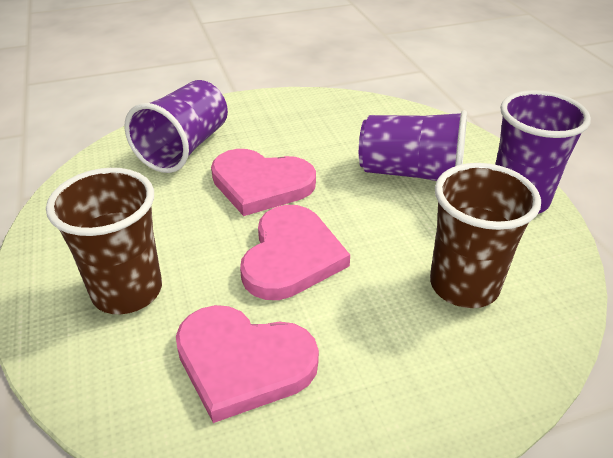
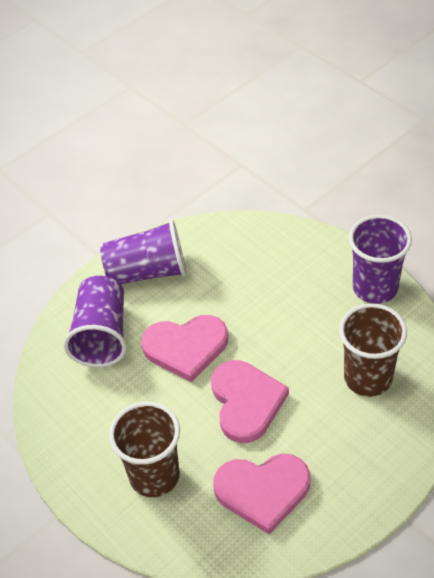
camera: 20 degrees left, 10 degrees up
(411, 173) = (290, 292): purple cup -> purple cup (147, 272)

